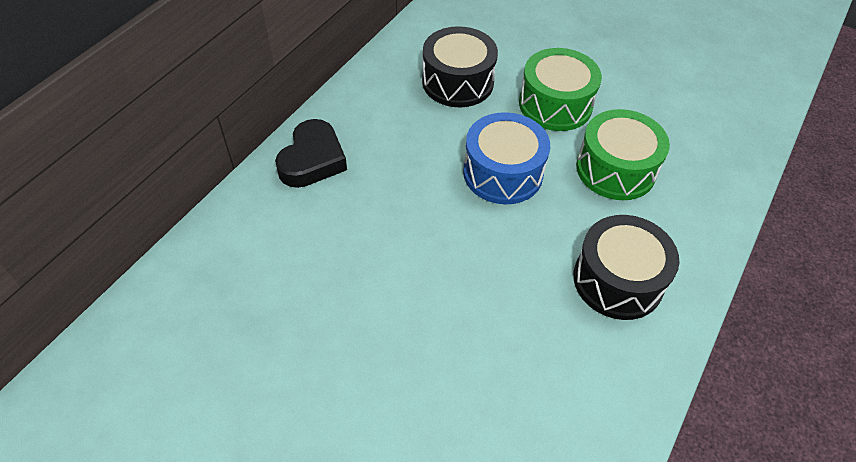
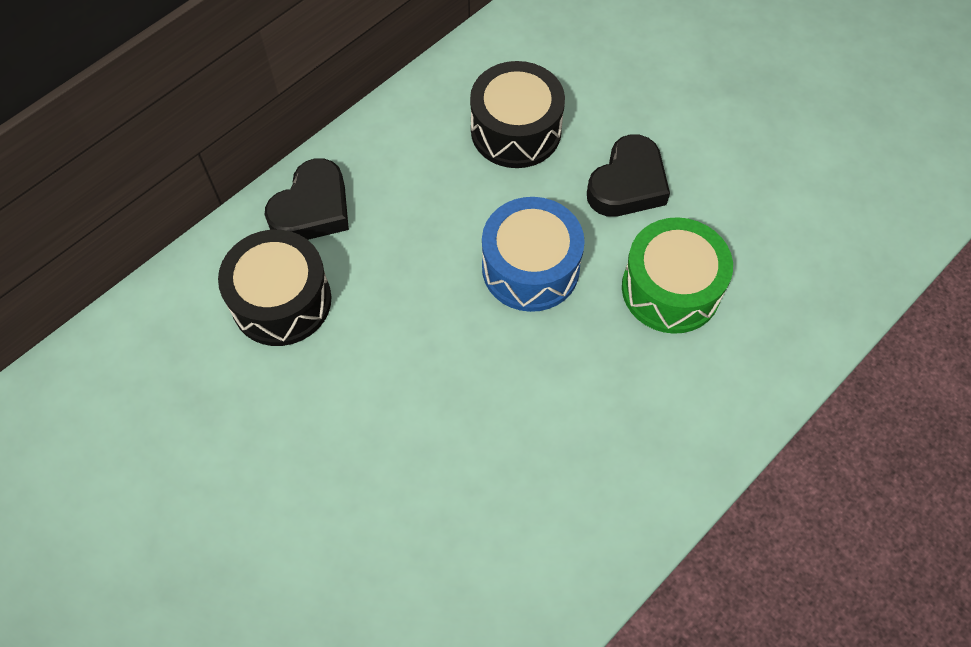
camera: 15 degrees right, 10 degrees up
(555, 104) = (627, 184): green drum -> black heart
(618, 280) = (619, 434): black drum -> black drum (281, 301)

